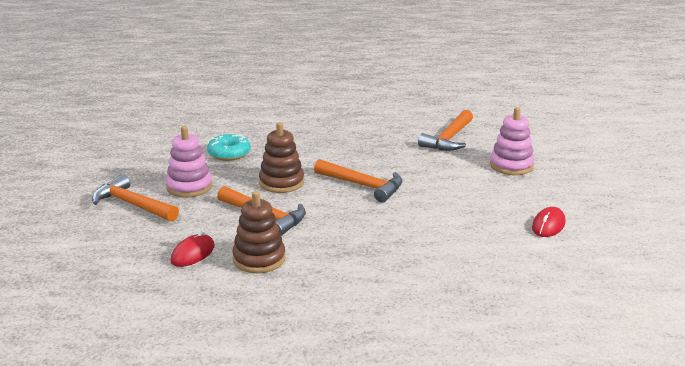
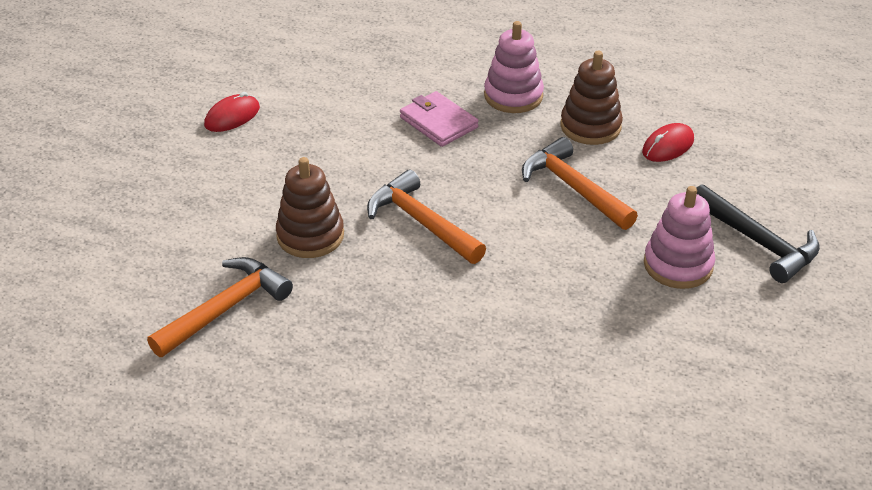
camera: 165 degrees left, 15 degrees up
(133, 205) = (757, 242): orange hammer -> black hammer
(229, 153) = (613, 339): turquoise donut -> none
(281, 182) = (538, 250): brown stacking toy -> brown stacking toy (310, 236)
(385, 244) = (438, 122): none -> pink wallet
(511, 165) = (182, 225): pink stacking toy -> pink stacking toy (513, 96)

